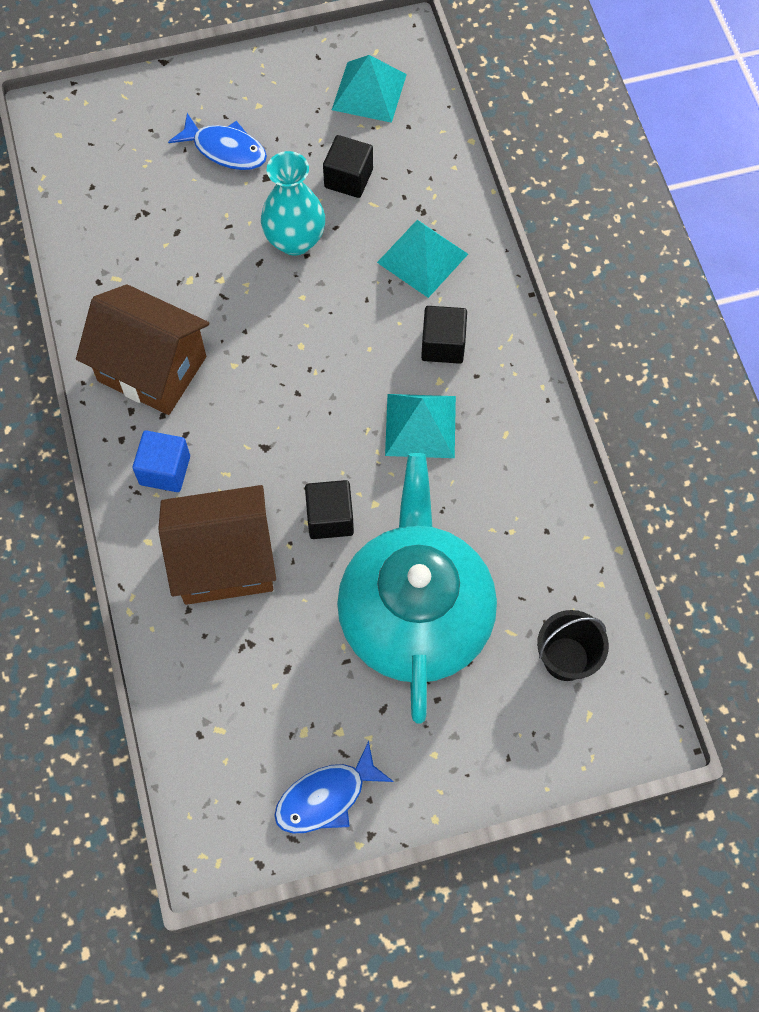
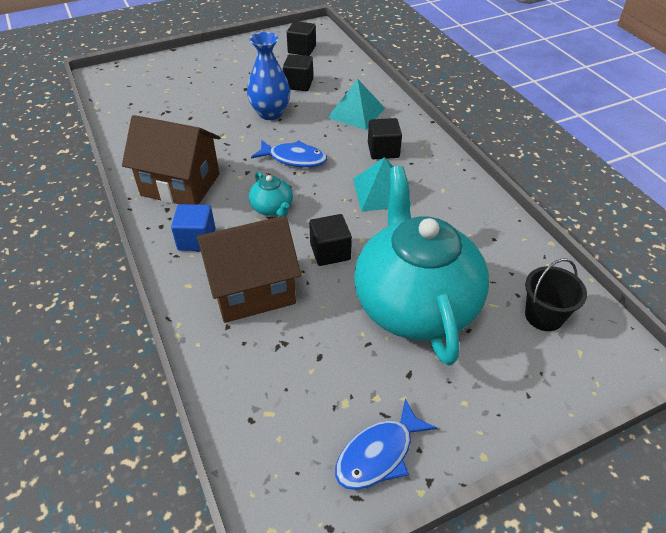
camera: 10 degrees left, 20 degrees down
(225, 149) = (217, 80): blue fish -> blue fish (294, 159)
(269, 431) = (272, 208): none -> turquoise teapot
(295, 240) = (270, 113): turquoise vase -> blue vase
(369, 91) = (302, 49): turquoise pyramid -> black cube

